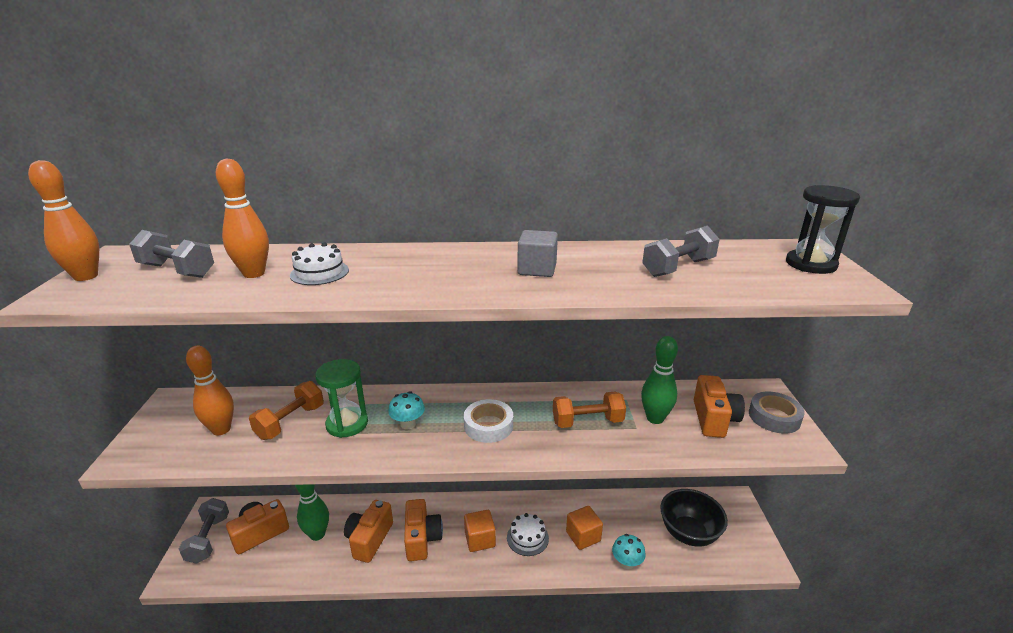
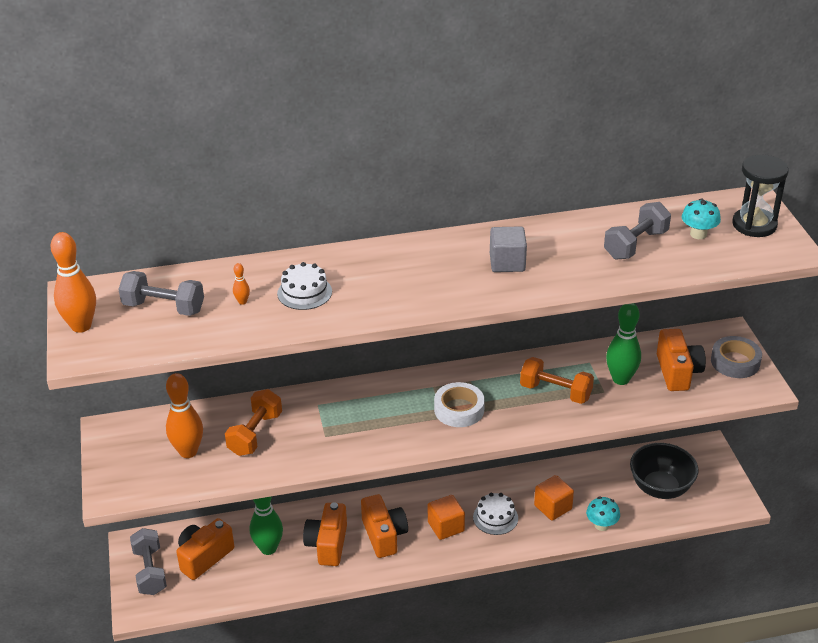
camera: 10 degrees left, 10 degrees up
(254, 273) = (242, 302): orange bowling pin -> orange bowling pin, size x0.43
(347, 424) = (315, 428): green hourglass -> none
(408, 424) = (377, 419): turquoise mushroom -> turquoise mushroom (698, 234)
(587, 422) = (555, 392): orange dumbbell -> orange dumbbell turned 45 degrees clockwise

